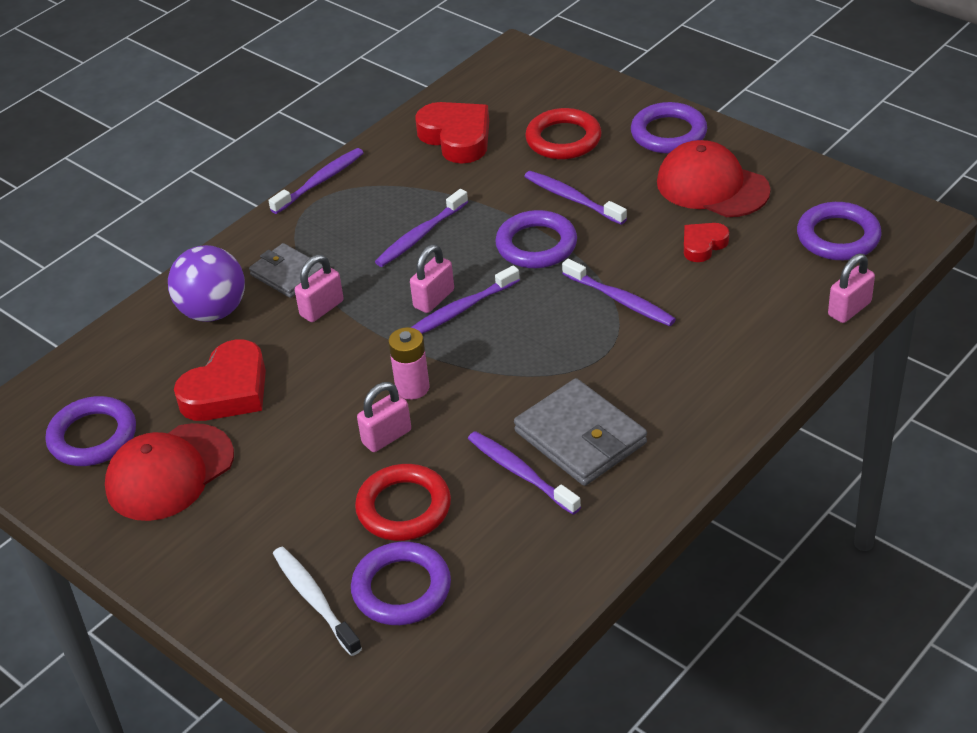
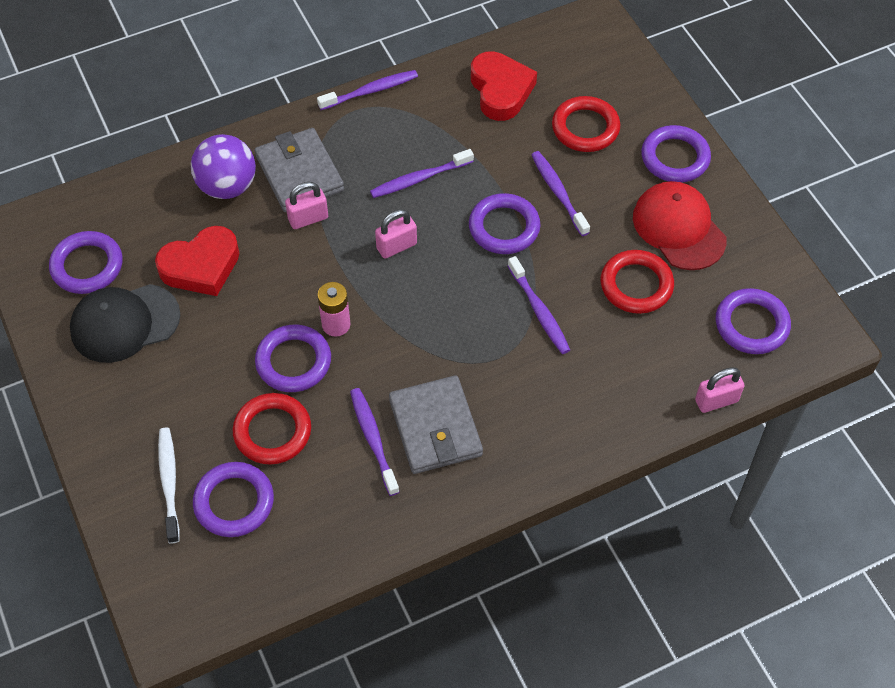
camera: 20 degrees right, 15 degrees up
(170, 472) = (125, 323): red cap -> black cap
(287, 274) = (299, 173): grey wallet -> grey wallet, size x1.57
(386, 437) = (293, 361): pink padlock -> purple ring
(460, 310) = (411, 266): purple toothbrush -> none
(703, 245) = (636, 285): red heart -> red ring

